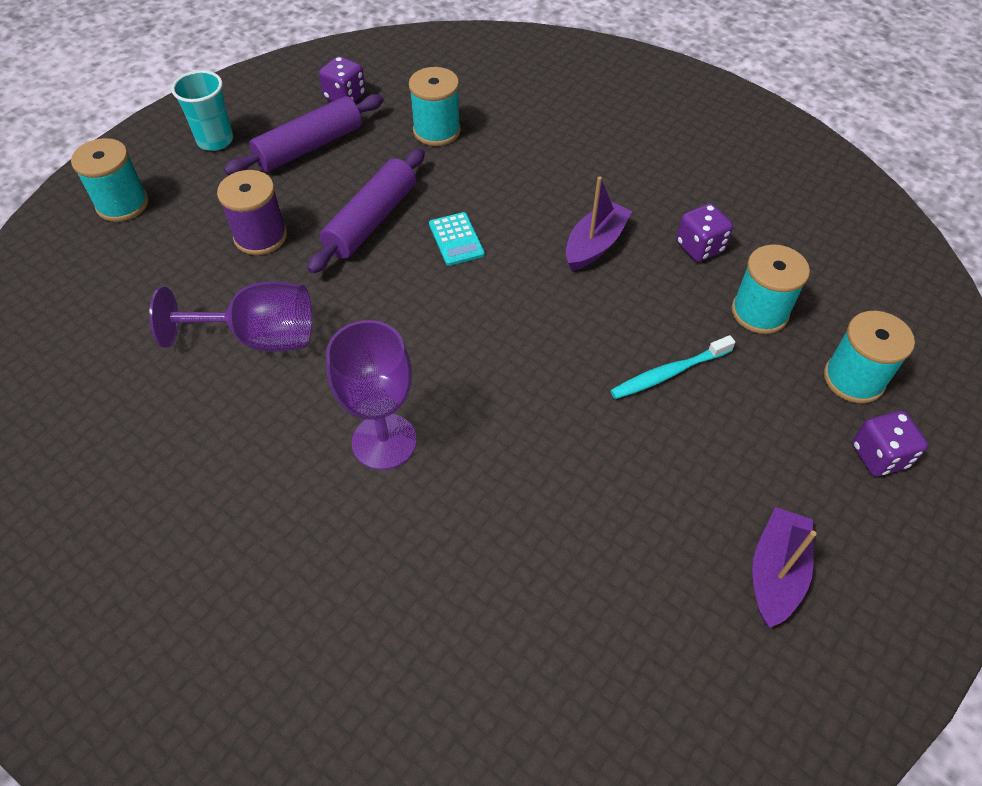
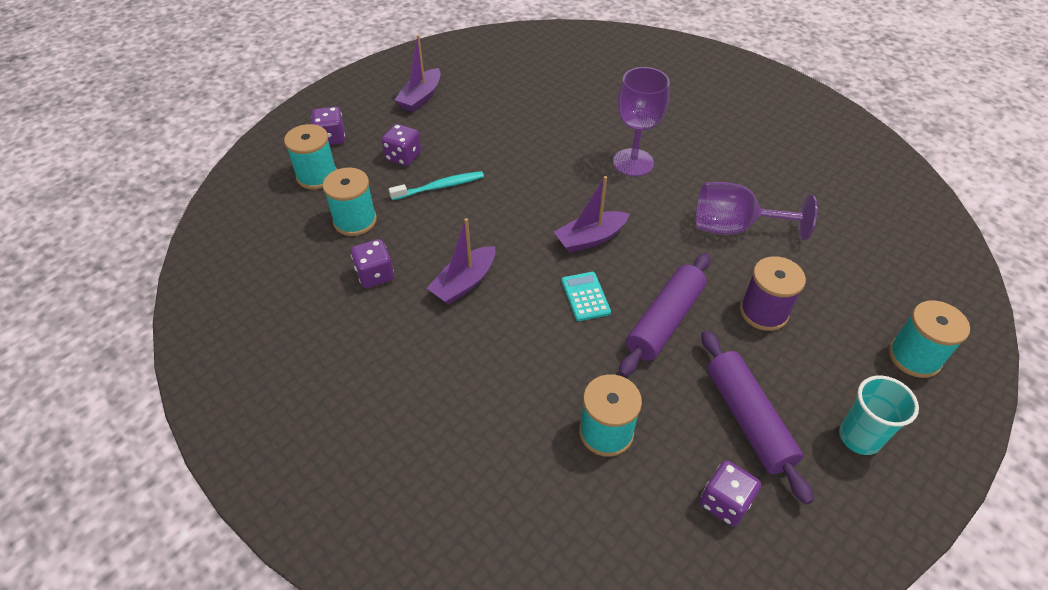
camera: 175 degrees left, 5 degrees down
(309, 147) = (748, 419): purple rolling pin -> purple rolling pin turned 75 degrees counterclockwise
(451, 309) = (590, 239): none -> purple boat
(745, 425) = (403, 156): none -> purple dice

